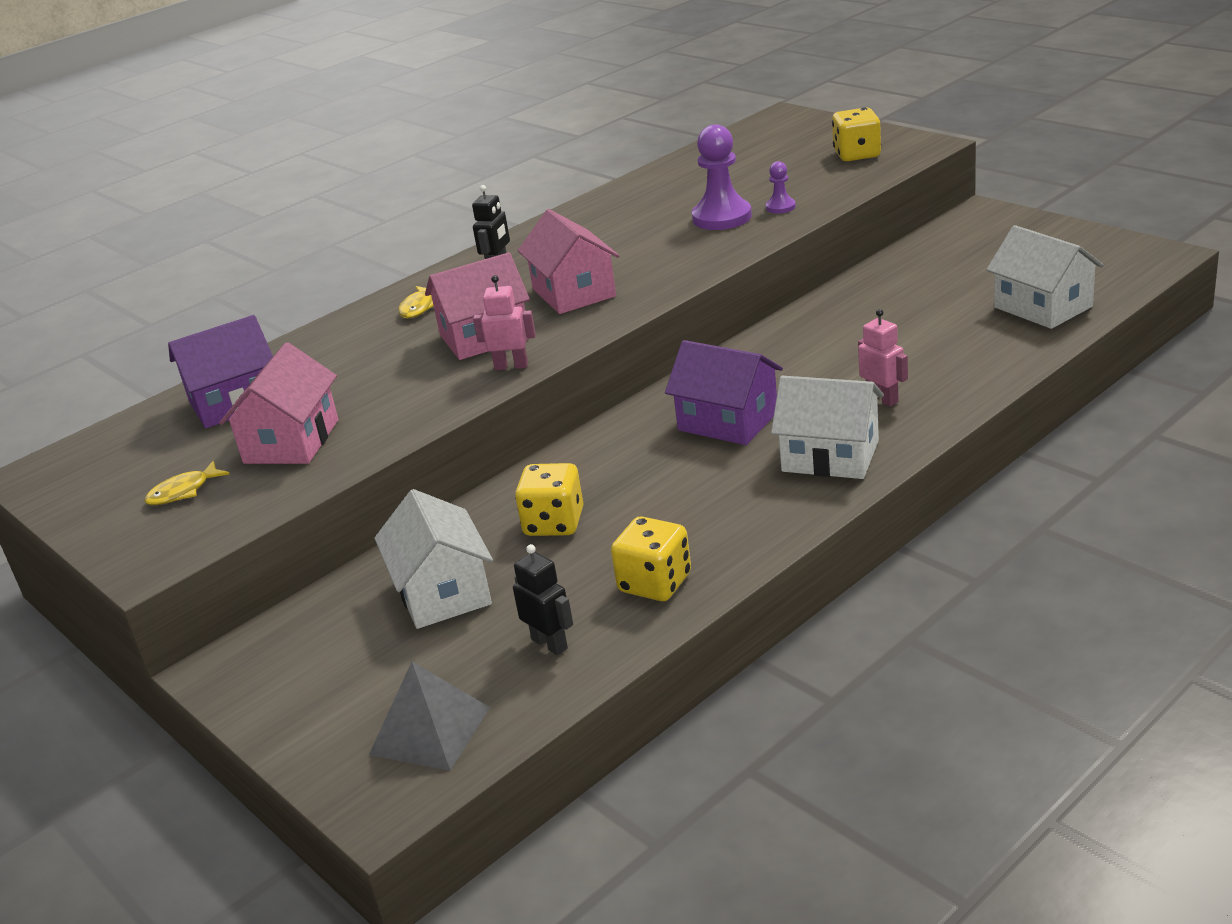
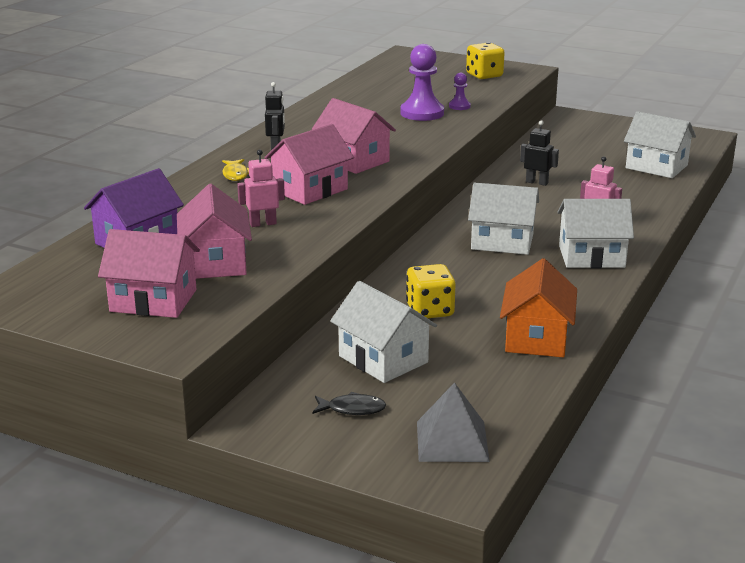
camera: 25 degrees left, 5 degrees down
(183, 492) = (153, 300): yellow fish -> pink house
(353, 663) = (352, 409): none -> black fish
(511, 366) = (350, 206): pink robot -> pink robot (263, 224)
(550, 644) = (493, 380): black robot -> black robot (537, 182)
(655, 583) = (536, 338): yellow dice -> orange house
(728, 421) = (502, 242): purple house -> white house

